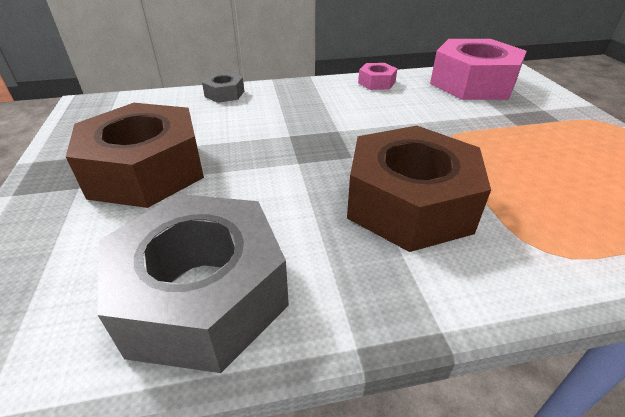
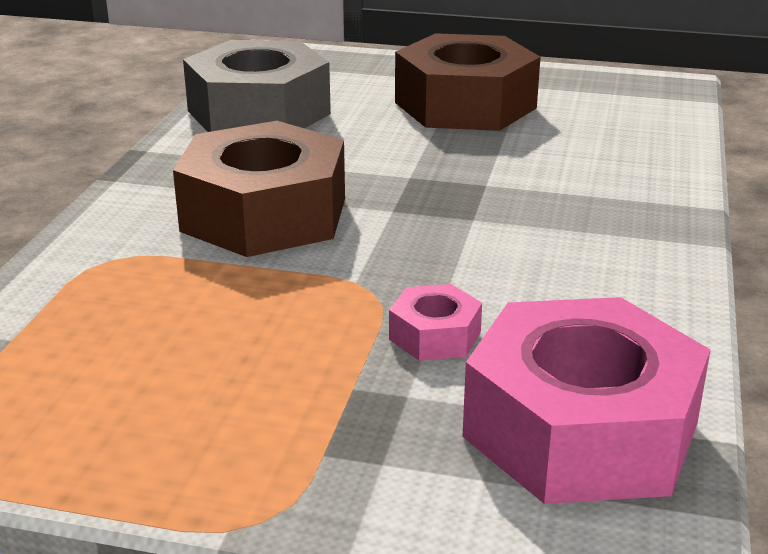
camera: 115 degrees right, 10 degrees down
(224, 94) = (664, 162): grey nut -> none
(376, 83) = (649, 304): pink nut -> pink nut (435, 336)

